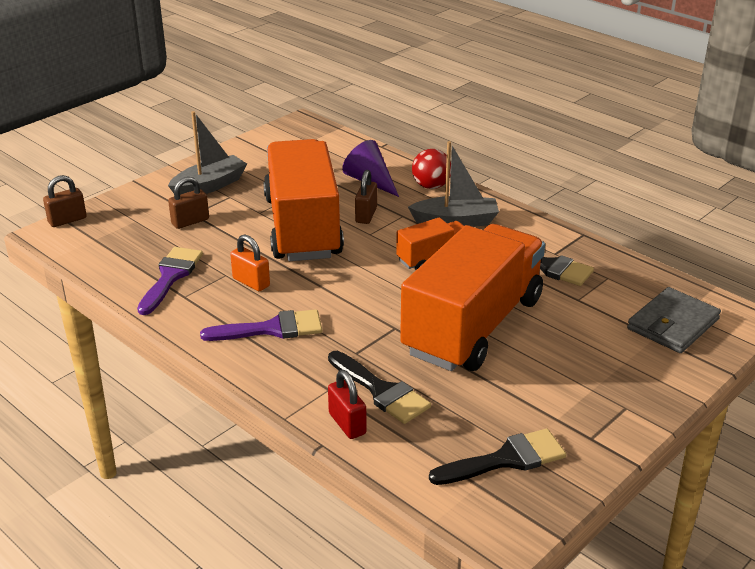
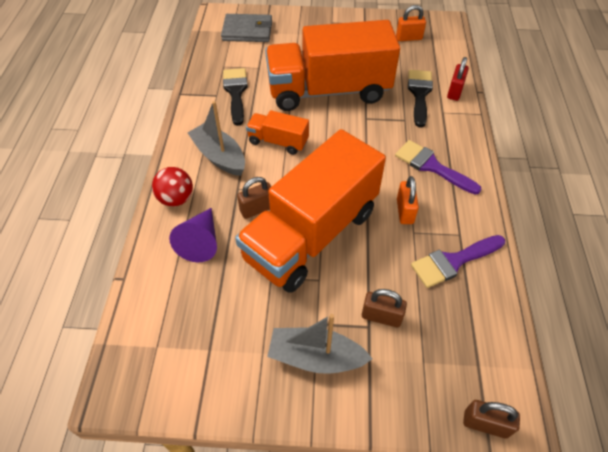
camera: 130 degrees left, 20 degrees up
(505, 459) = (409, 38): black brush -> orange padlock

